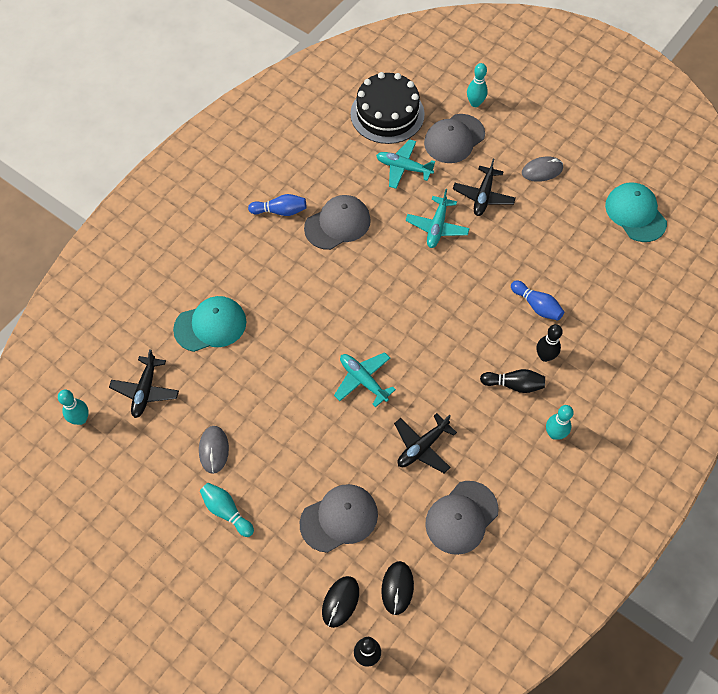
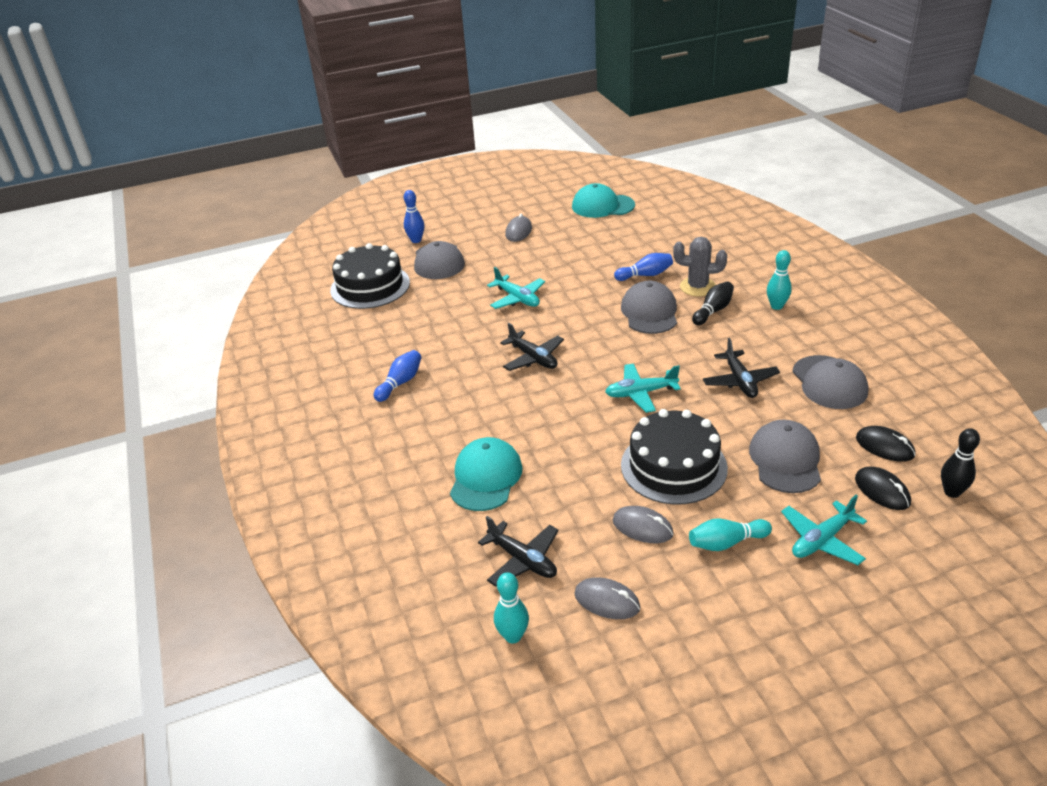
camera: 55 degrees left, 25 degrees down
(135, 459) = (607, 601): none -> grey mouse
(289, 442) = (673, 466): none -> black cake
(337, 224) = (454, 352): grey cap -> grey cap (649, 312)
(403, 168) = (437, 296): turquoise plane -> turquoise plane (822, 540)
(475, 103) = (416, 240): turquoise bowling pin -> blue bowling pin
(483, 196) = (512, 266): black plane -> black plane (533, 358)
(545, 356) = (697, 287): black bowling pin -> grey cactus

